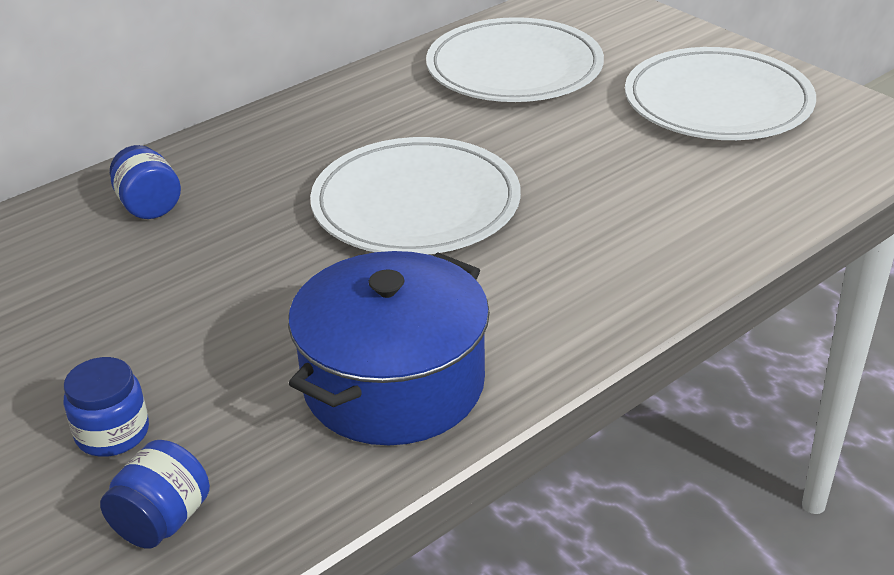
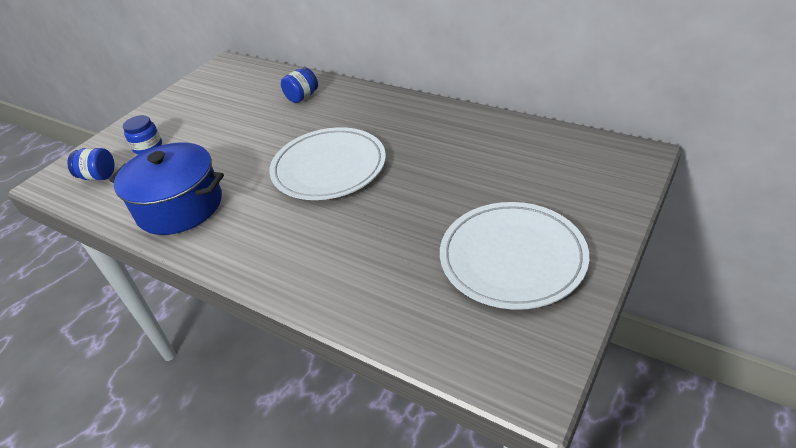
camera: 75 degrees right, 5 degrees up
(514, 68) = (500, 157): white plate -> none

